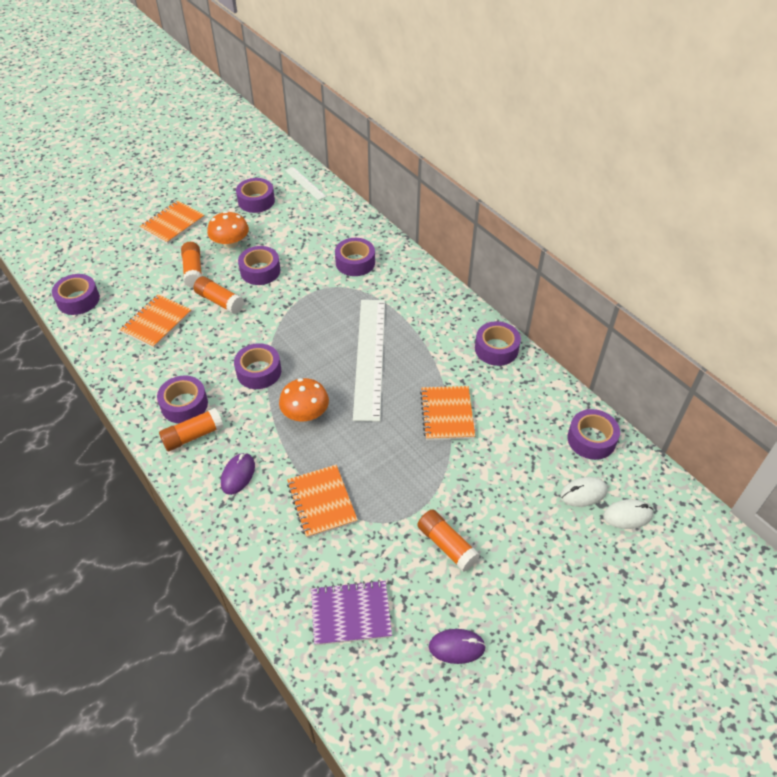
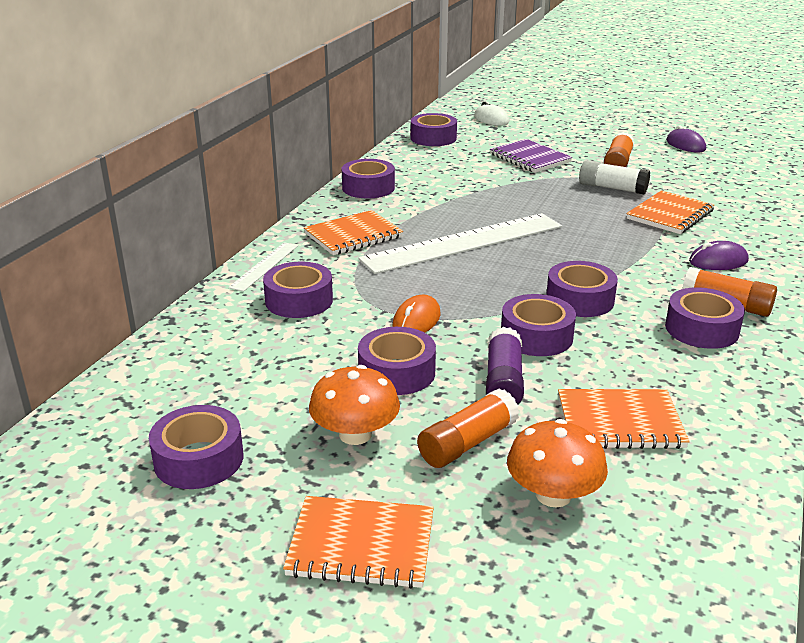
camera: 120 degrees left, 20 degrees down
(78, 300) = (701, 554): purple tape -> purple tape (536, 336)
(220, 301) = (503, 382): orange glue stick -> purple glue stick
(297, 296) = (416, 320): none -> orange mouse
(305, 183) = (100, 421): white ruler -> white ruler (265, 266)
(305, 413) = (591, 253): orange mushroom -> orange mushroom (553, 495)
(351, 614) = (733, 179): purple notebook -> purple notebook (529, 158)
(396, 500) = (612, 188): none -> white glue stick
(447, 414) = (487, 190): orange notebook -> orange notebook (353, 235)
(583, 493) = (492, 133): white mouse -> none

